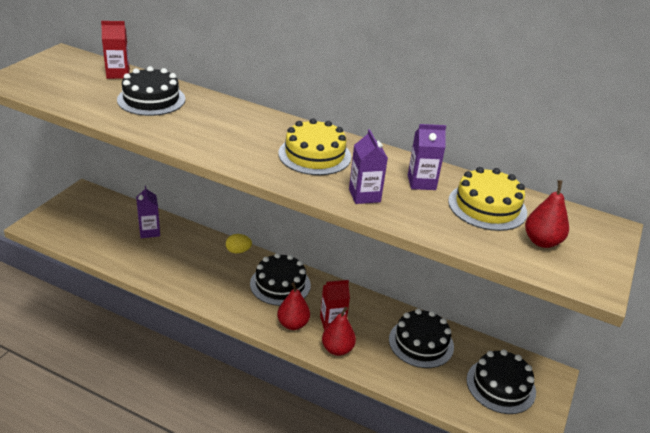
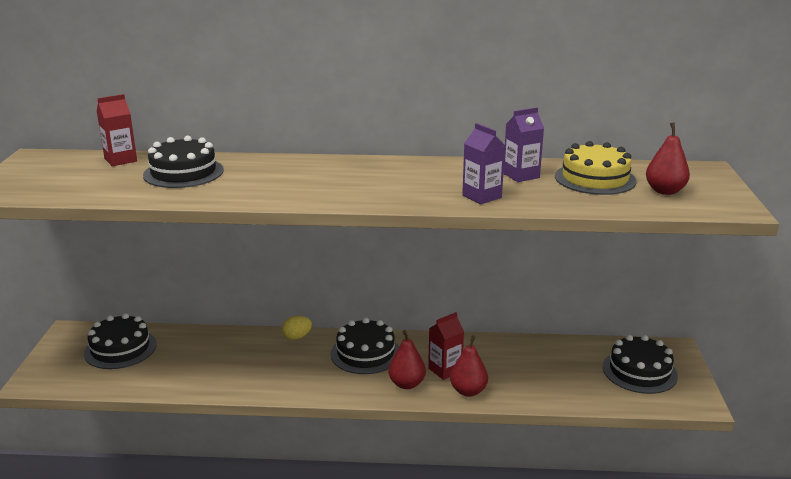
camera: 20 degrees left, 10 degrees down
(149, 231) = (181, 347): purple carton -> none
(314, 155) = (402, 178): yellow cake -> none
(421, 343) = (542, 360): black cake -> black cake (120, 348)

